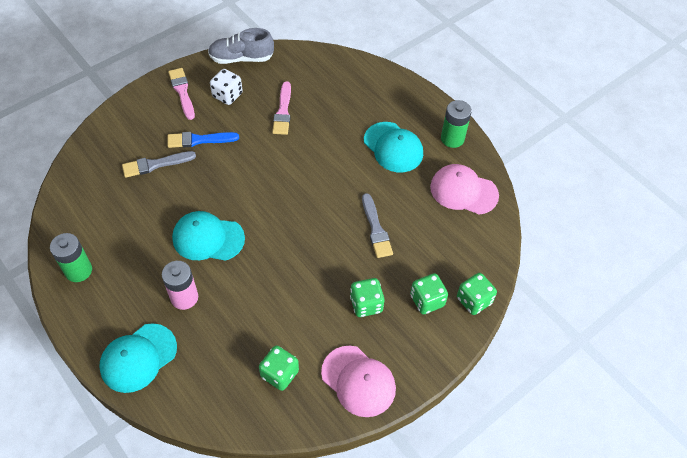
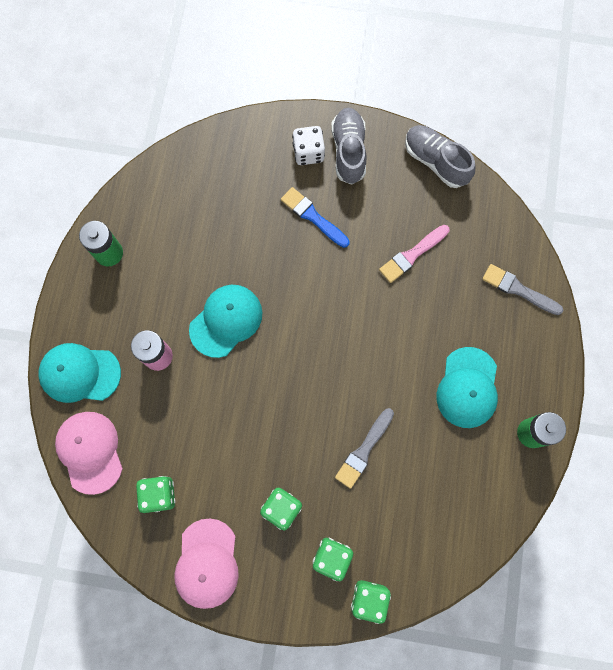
camera: 50 degrees right, 20 degrees up
(155, 164) = (255, 208): grey brush -> grey brush (518, 289)
(182, 92) = (348, 151): pink brush -> grey shoe
(208, 238) = (226, 321): turquoise cap -> turquoise cap turned 75 degrees clockwise
(227, 95) = (382, 191): white dice -> white dice (308, 153)
(463, 191) = (479, 494): pink cap -> pink cap (90, 452)

